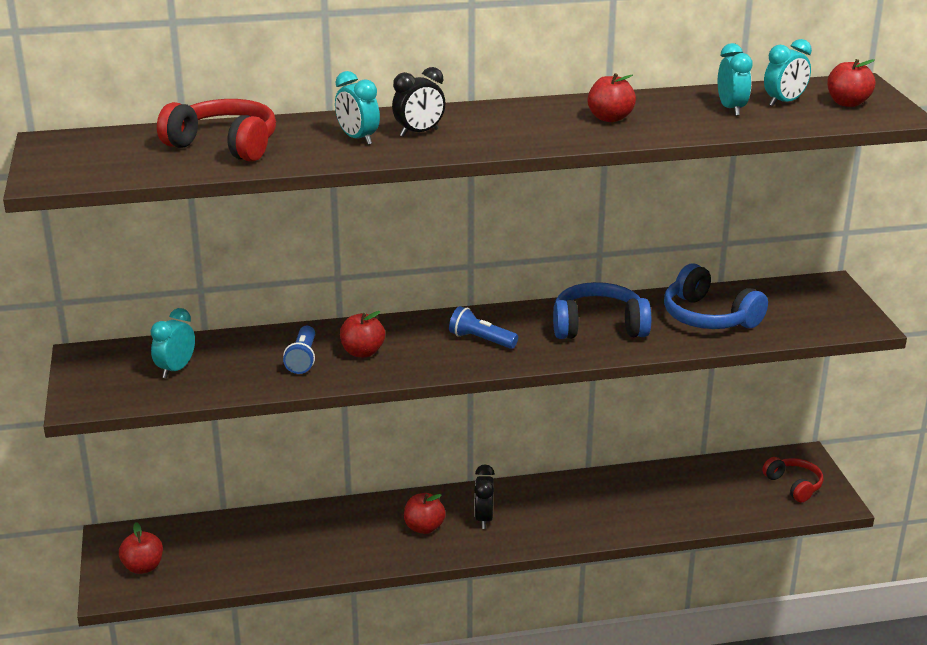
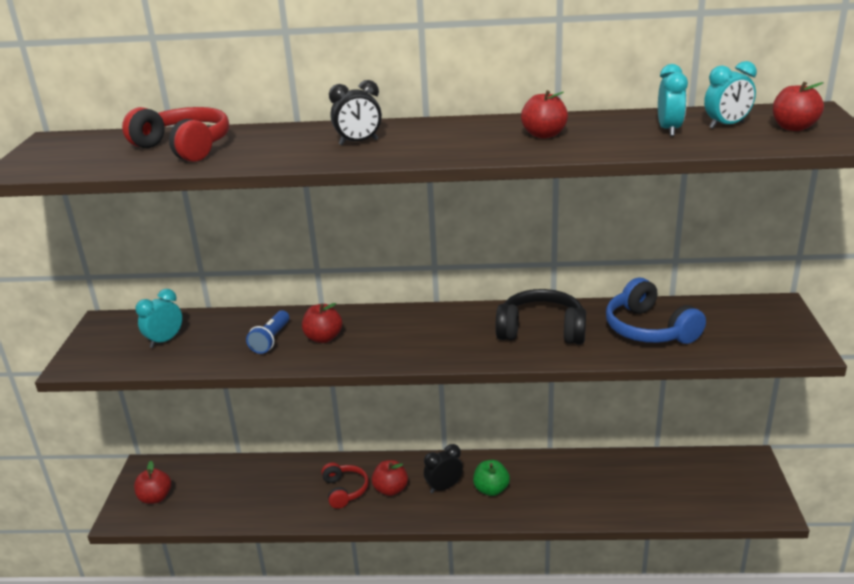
camera: 15 degrees right, 0 degrees up
(358, 139) = (301, 146): turquoise clock -> none
(481, 340) = (430, 335): blue flashlight -> none
(484, 519) = (444, 487): black clock -> black clock turned 45 degrees clockwise
(537, 515) = (491, 489): none -> green apple
(598, 326) = (541, 330): blue headphones -> black headphones
(794, 485) = (735, 487): red headphones -> red headphones (344, 490)

